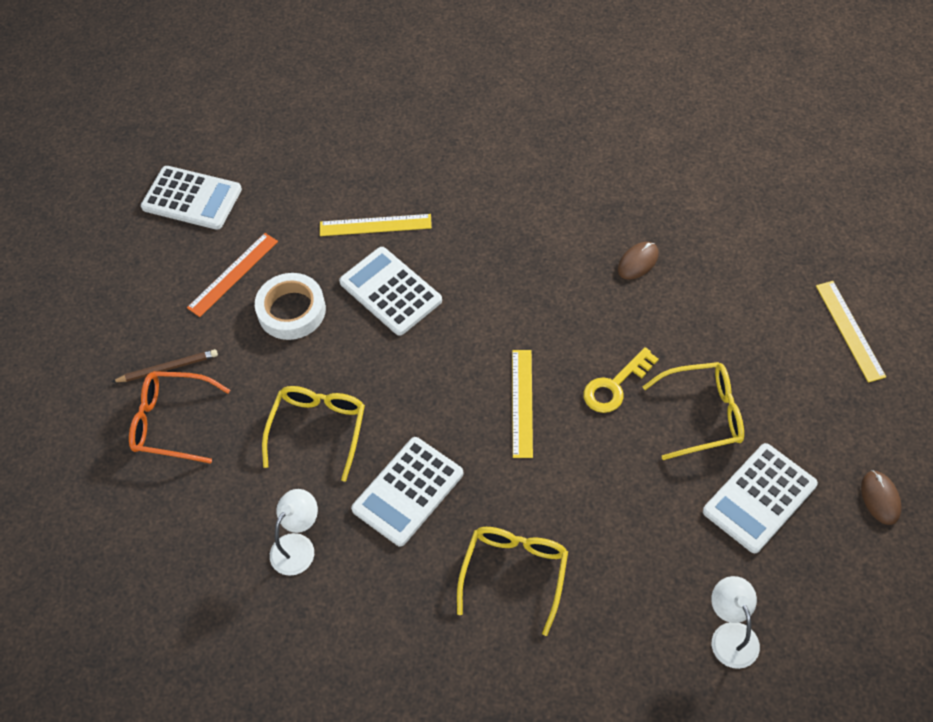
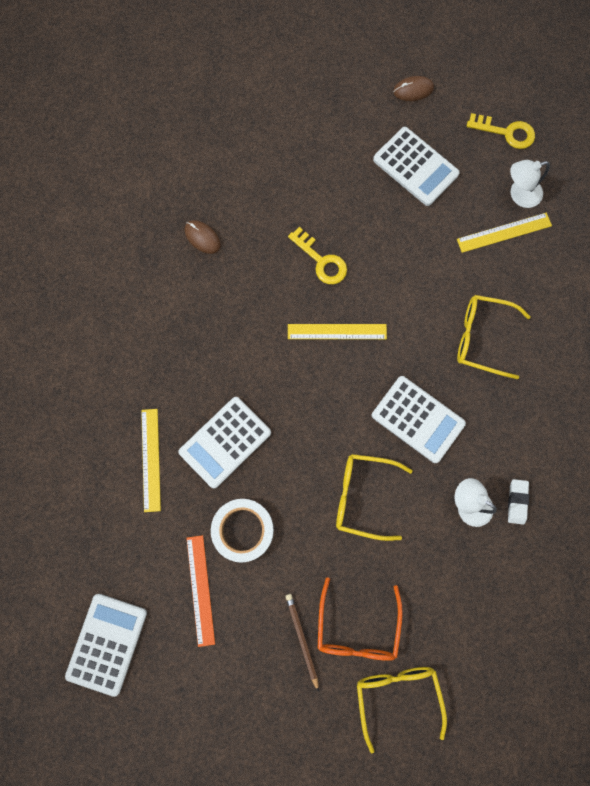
camera: 95 degrees left, 20 degrees up
(233, 274) = (200, 590): orange ruler -> orange ruler turned 45 degrees clockwise
(295, 605) = (517, 502): none -> white eraser
(703, 415) = (347, 199): yellow glasses -> yellow glasses (397, 696)
(830, 623) = (506, 132): none -> yellow key
(849, 330) = (273, 91): yellow ruler -> yellow ruler (504, 232)

